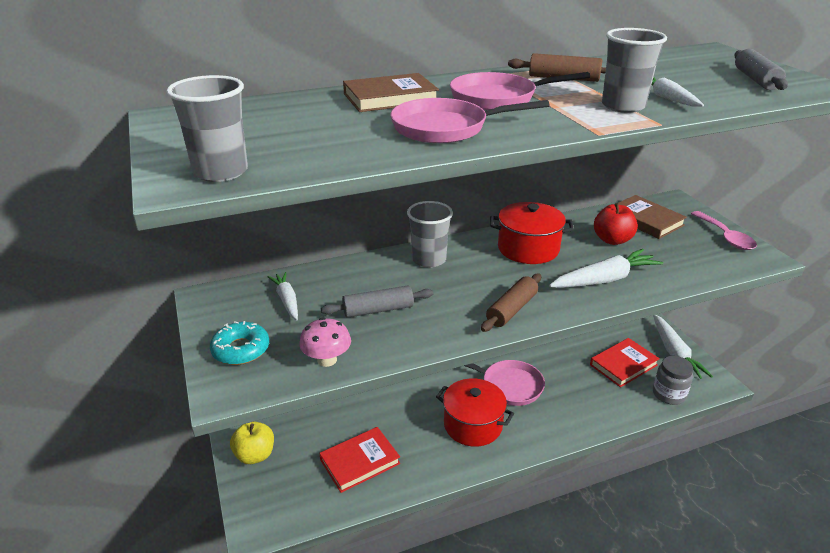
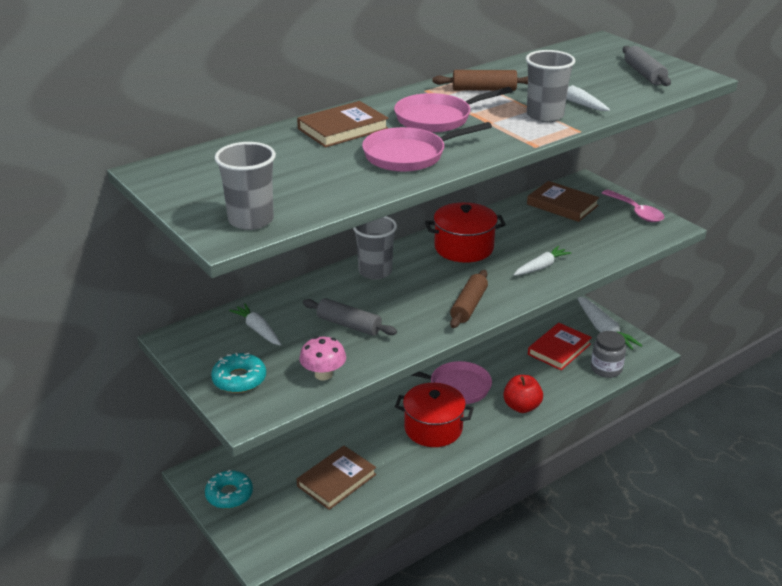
camera: 15 degrees left, 0 degrees up
(255, 455) = (229, 494): yellow apple -> turquoise donut
(360, 462) = (336, 480): red book -> brown book
(378, 310) = (349, 325): grey rolling pin -> grey rolling pin turned 60 degrees clockwise
(604, 279) = (541, 267): white carrot -> white carrot, size x0.63
(612, 240) = (537, 229): red apple -> red apple (521, 407)

